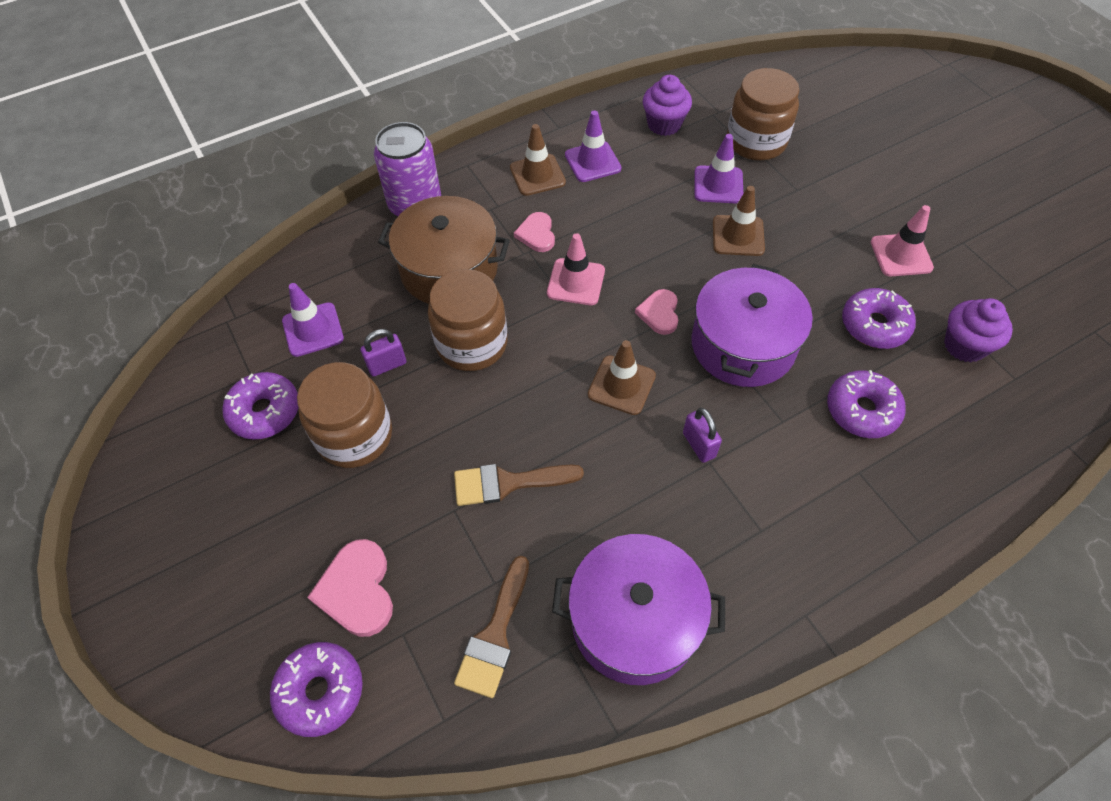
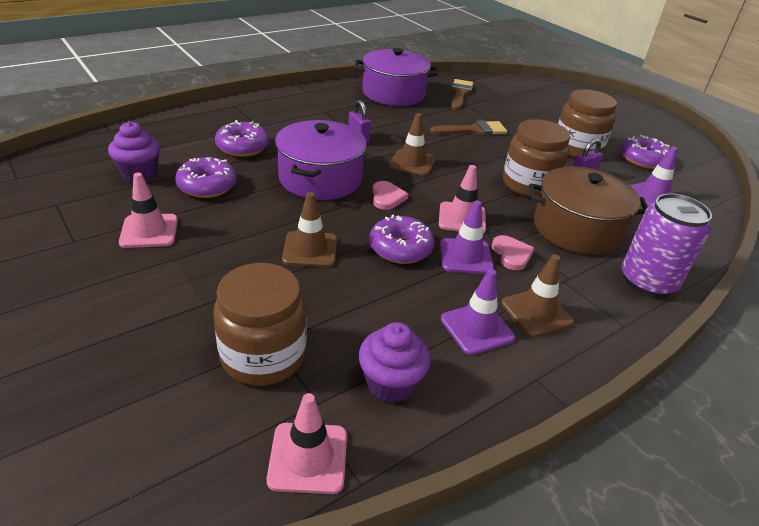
camera: 170 degrees right, 20 degrees down
(320, 691) = (530, 86): purple donut -> purple donut (400, 248)
(357, 590) = (533, 105): pink heart -> none
(714, 88) = (308, 457): none -> pink traffic cone
(718, 185) = (323, 299): purple traffic cone -> purple traffic cone (465, 256)

